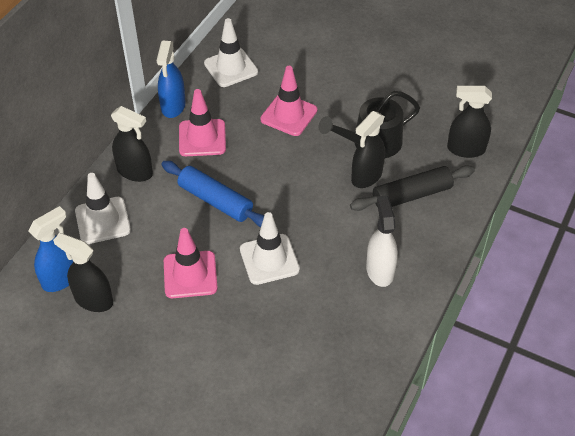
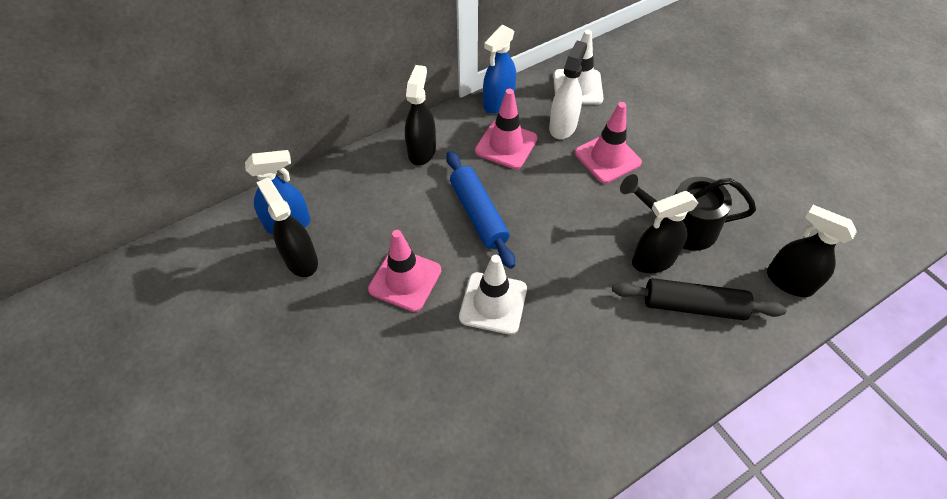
camera: 30 degrees right, 5 degrees up
(102, 220) = (362, 185): white traffic cone -> none
(135, 172) = (422, 151): black spray bottle -> black spray bottle turned 135 degrees counterclockwise
(380, 270) = (605, 376): white spray bottle -> white spray bottle (563, 126)

